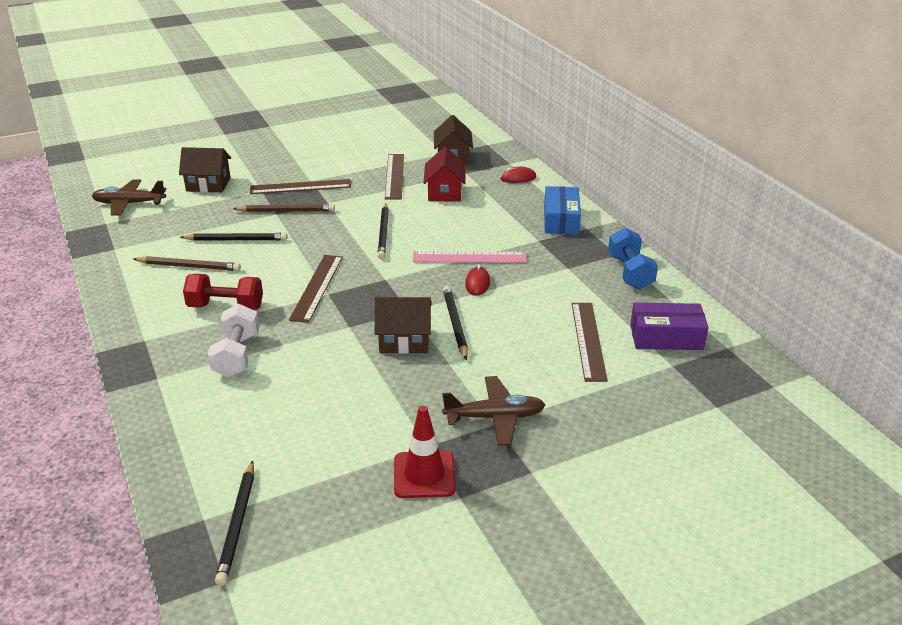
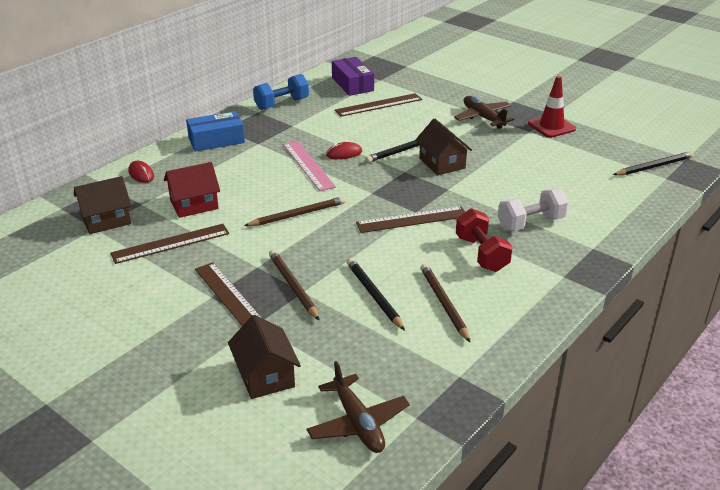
camera: 115 degrees left, 0 degrees up
(383, 233) = (297, 215): black pencil -> brown pencil

